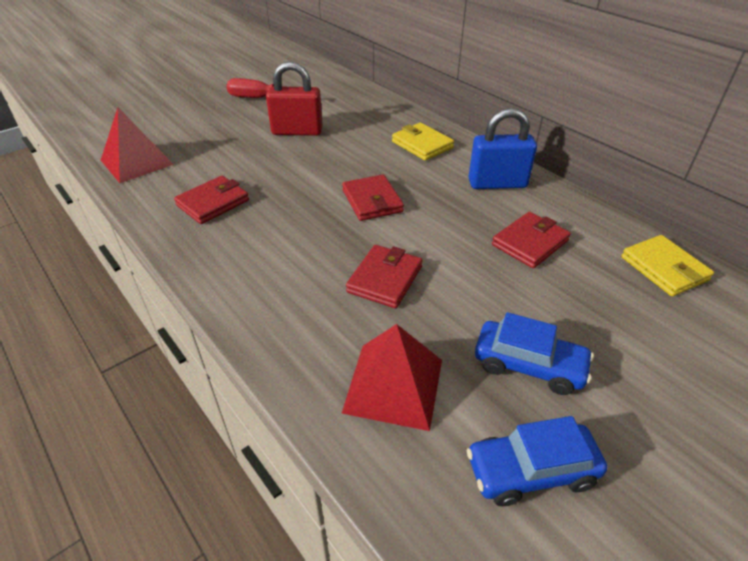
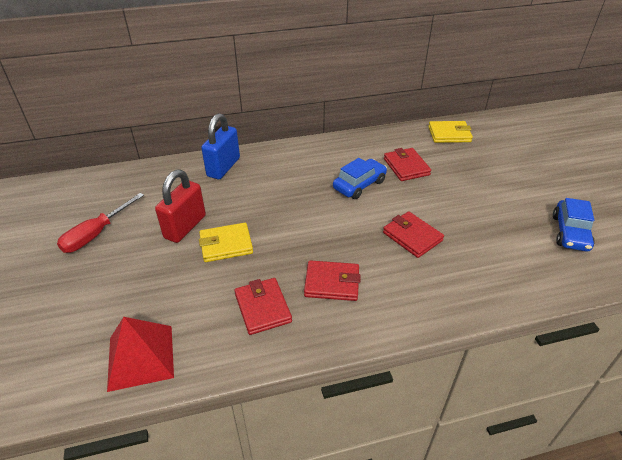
camera: 65 degrees left, 0 degrees up
(372, 201) = (322, 215): red wallet -> red wallet (332, 283)
(394, 385) = (505, 262): red pyramid -> none
(422, 145) = (265, 168): yellow wallet -> yellow wallet (226, 245)
(497, 184) = (339, 155): blue padlock -> blue padlock (223, 167)
(529, 365) = (504, 207): blue car -> blue car (359, 185)

